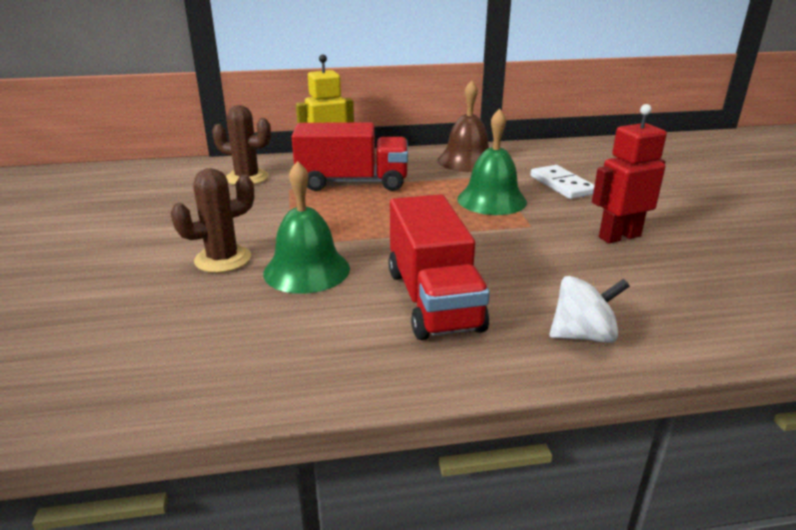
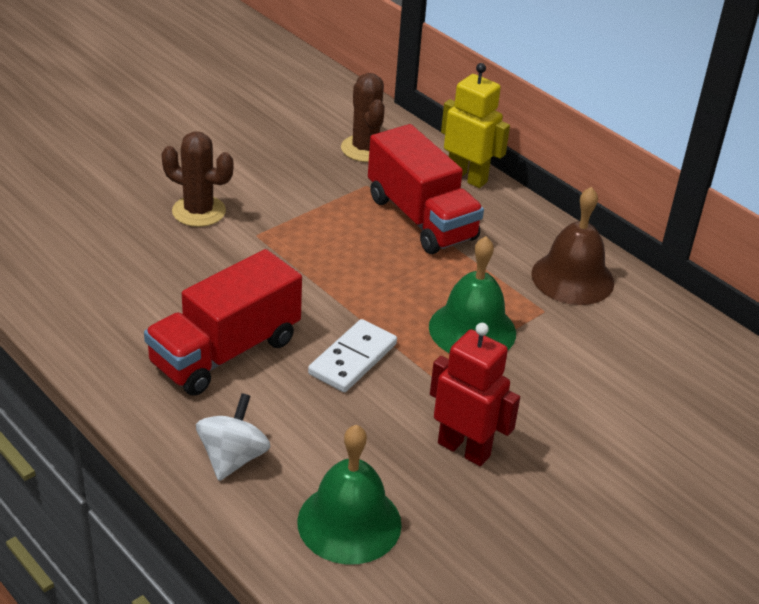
camera: 55 degrees right, 10 degrees up
(306, 270) = (217, 263): green bell -> green bell (349, 522)
(562, 185) = (575, 375): white domino -> white domino (353, 359)
(583, 335) = (233, 458): white spinning top -> white spinning top turned 120 degrees counterclockwise

